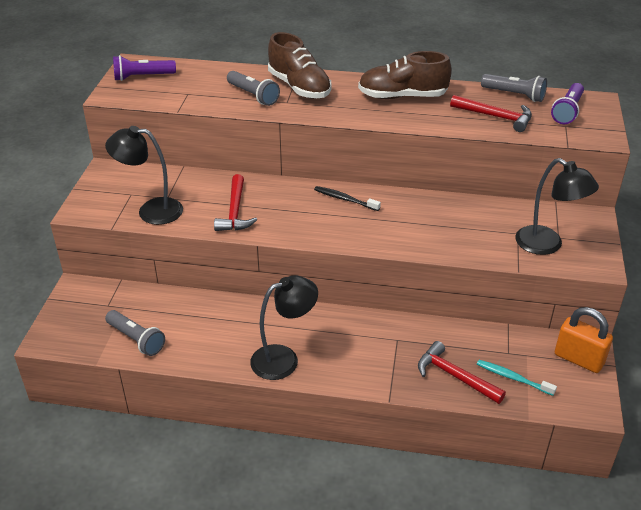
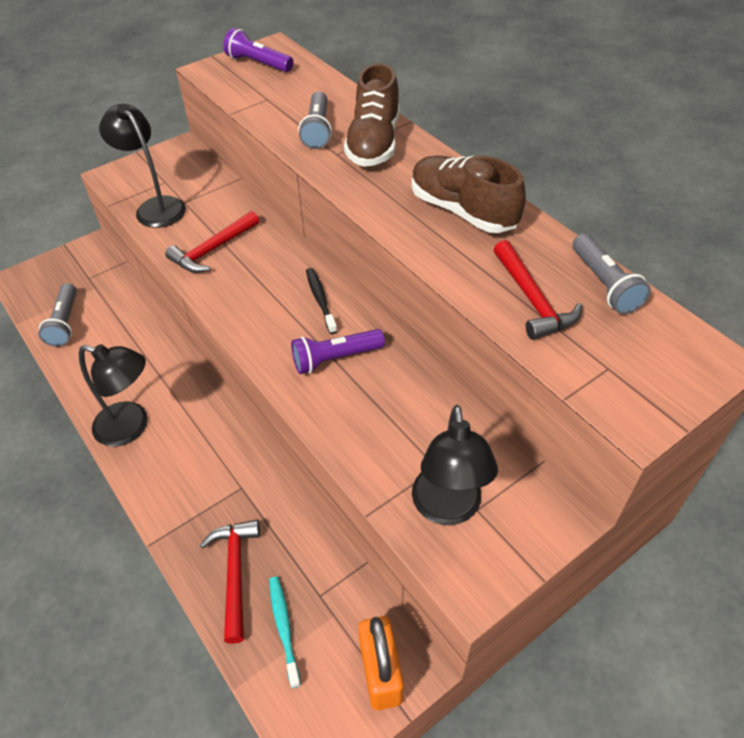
camera: 45 degrees right, 10 degrees up
(567, 111) = (643, 349): purple flashlight -> purple flashlight (335, 358)

